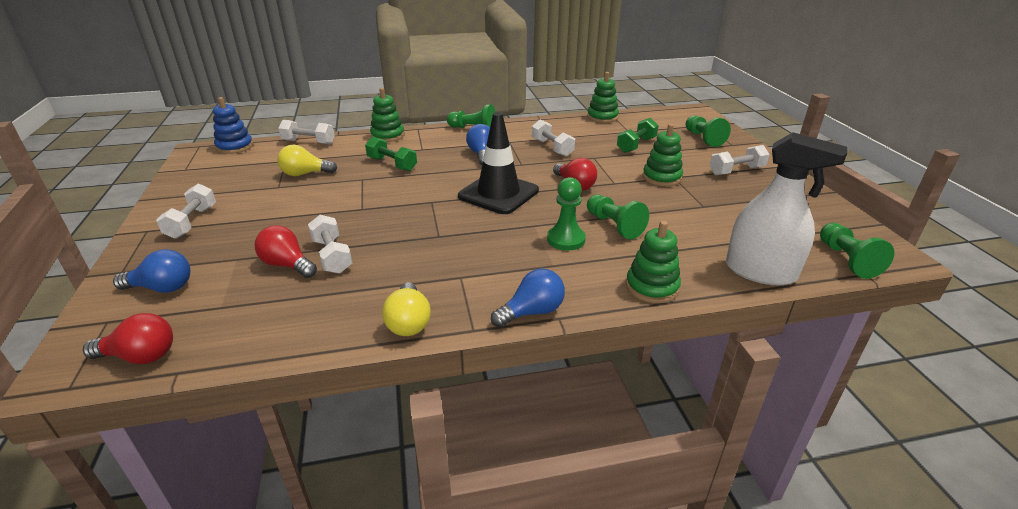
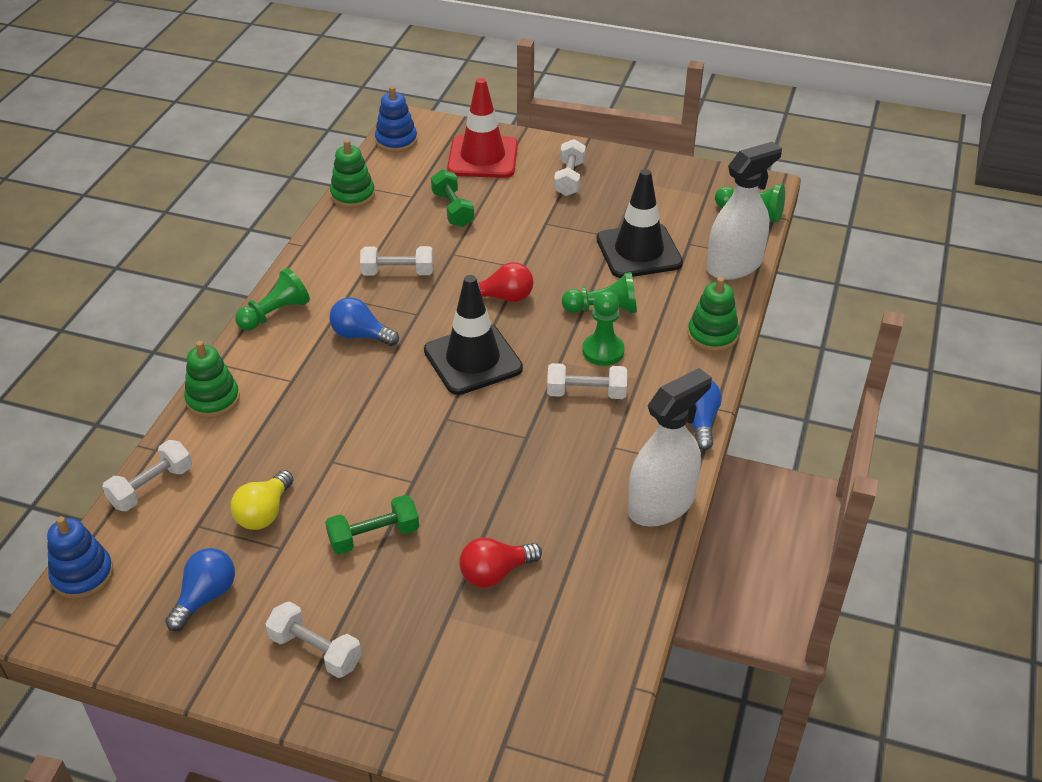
camera: 60 degrees left, 10 degrees up
(140, 356) = (589, 715): red light bulb -> none
(162, 288) = (465, 691): blue light bulb -> blue light bulb (205, 597)
(332, 256) = (504, 532): white dumbbell -> white dumbbell (586, 393)
(392, 164) = (313, 422): green dumbbell -> green dumbbell (374, 536)
(409, 322) = (661, 504): yellow light bulb -> white spray bottle
(661, 177) = (540, 231): green stacking toy -> none
(671, 113) = (396, 141): none -> blue stacking toy
(703, 138) = (483, 157): green pawn -> red traffic cone
(703, 221) = (639, 251): none -> black traffic cone

